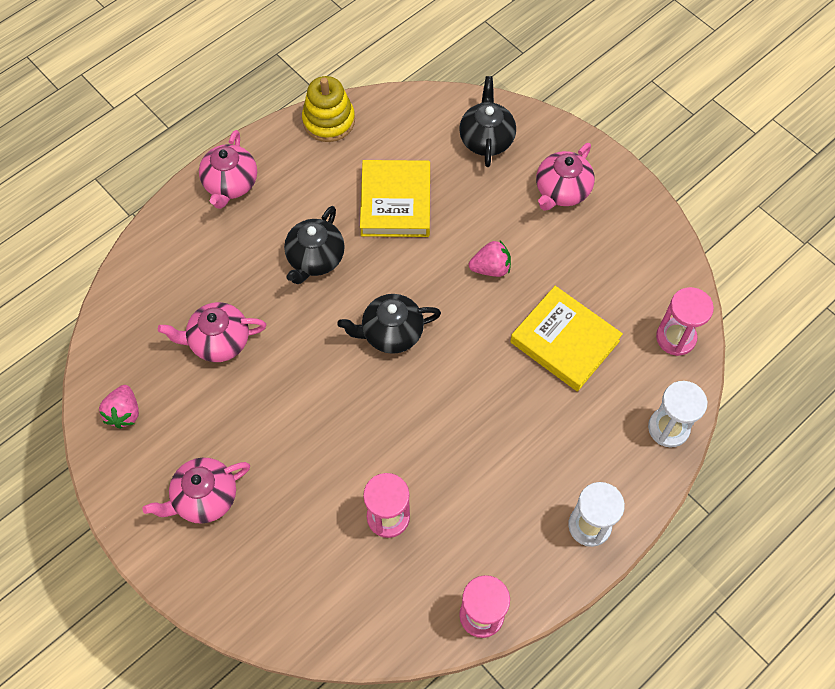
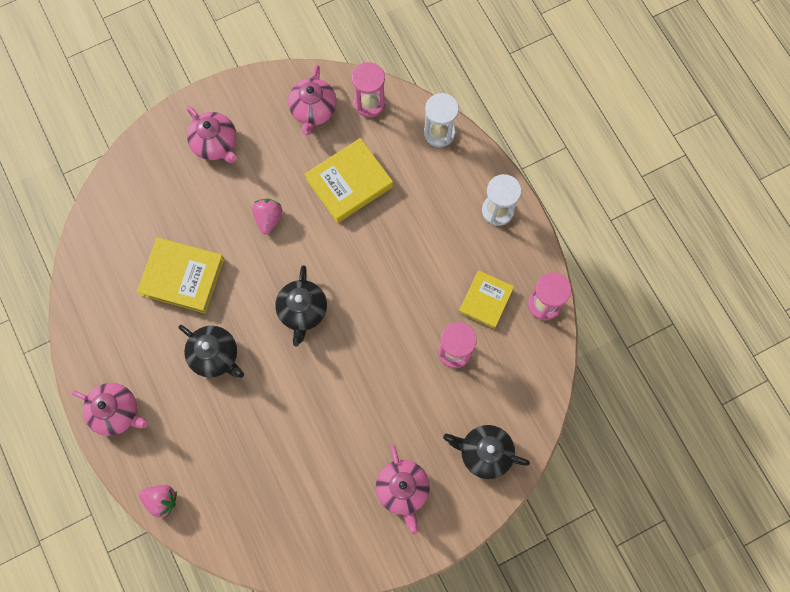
camera: 75 degrees left, 10 degrees up
(124, 413) = (311, 543): pink strawberry -> pink strawberry (161, 500)
(218, 341) = (268, 452): pink teapot -> pink teapot (313, 110)
(329, 121) = (80, 312): yellow stacking toy -> none
(464, 539) = (486, 300): none -> yellow book
(486, 139) = (145, 187): black teapot -> black teapot (484, 453)

